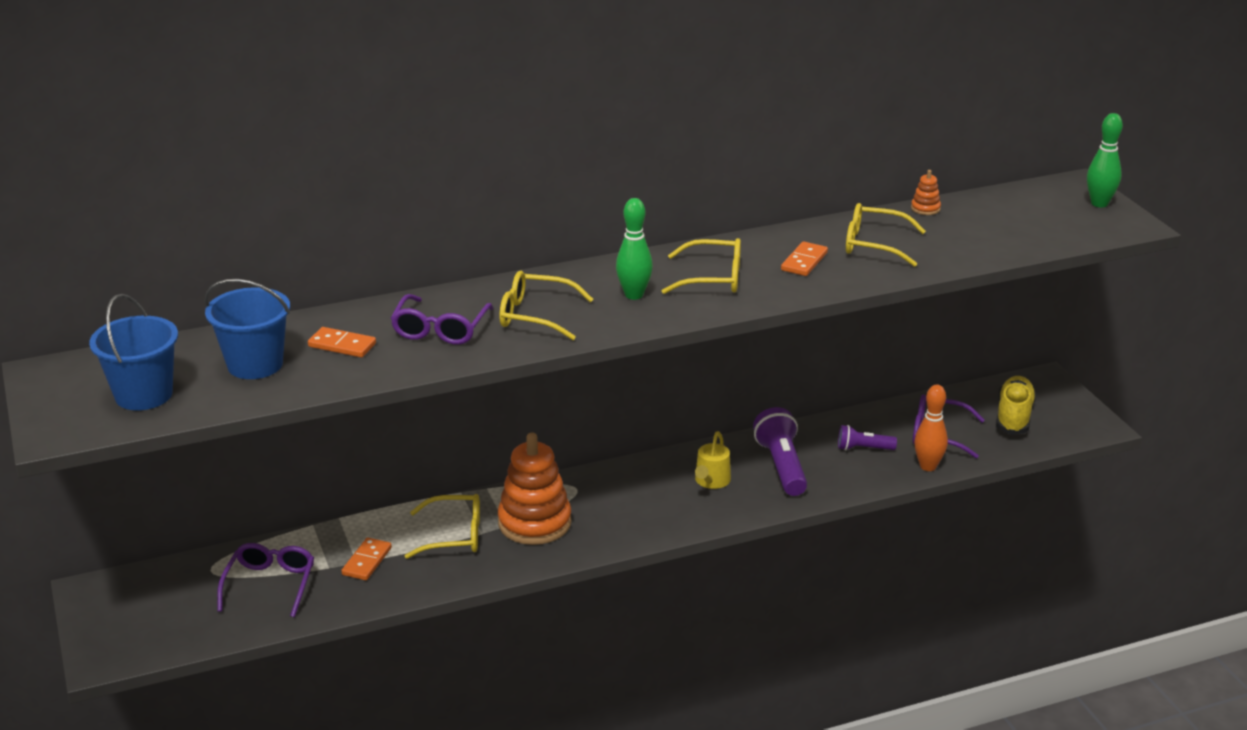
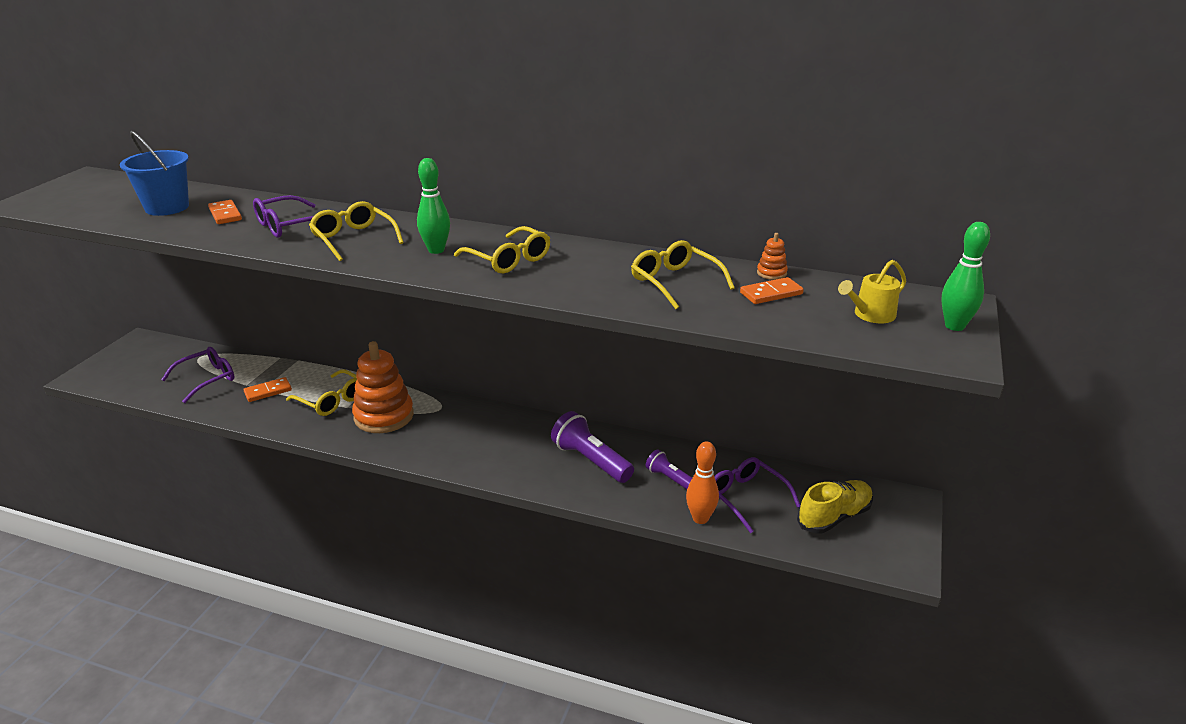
camera: 40 degrees right, 0 degrees up
(143, 395) = (91, 202): blue bucket -> none
(711, 481) = (528, 446): yellow watering can -> yellow watering can (871, 315)
(782, 466) = (591, 460): purple flashlight -> purple flashlight turned 75 degrees counterclockwise
(804, 261) = (596, 273): orange domino -> orange domino (771, 293)

